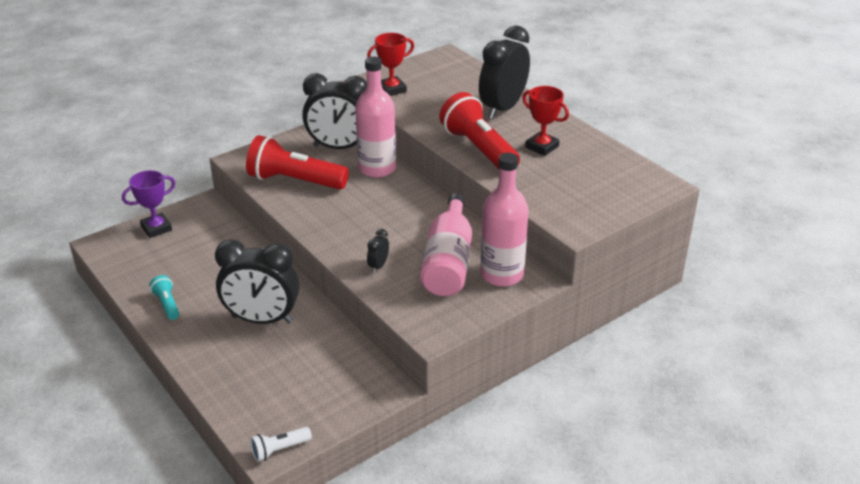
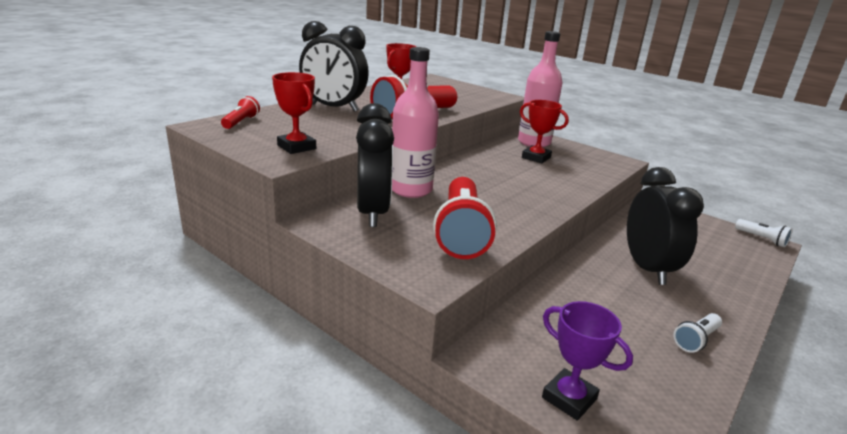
camera: 105 degrees left, 10 degrees down
(167, 304) = (696, 340): turquoise flashlight -> white flashlight
(378, 266) = (567, 181): black clock -> none
(448, 262) = (536, 157): pink bottle -> red trophy
(455, 68) = (241, 122): none -> red flashlight

